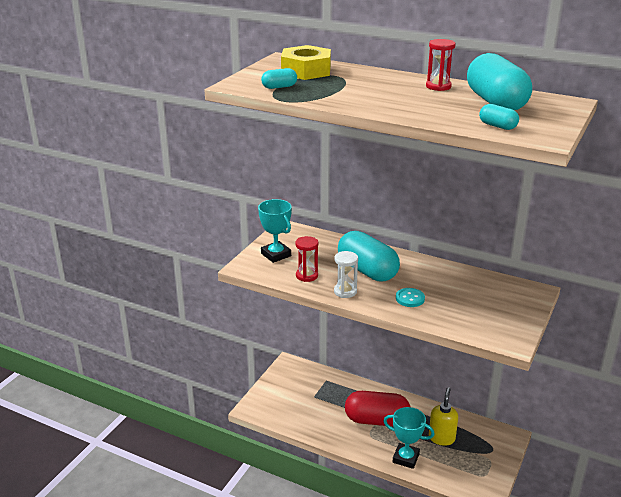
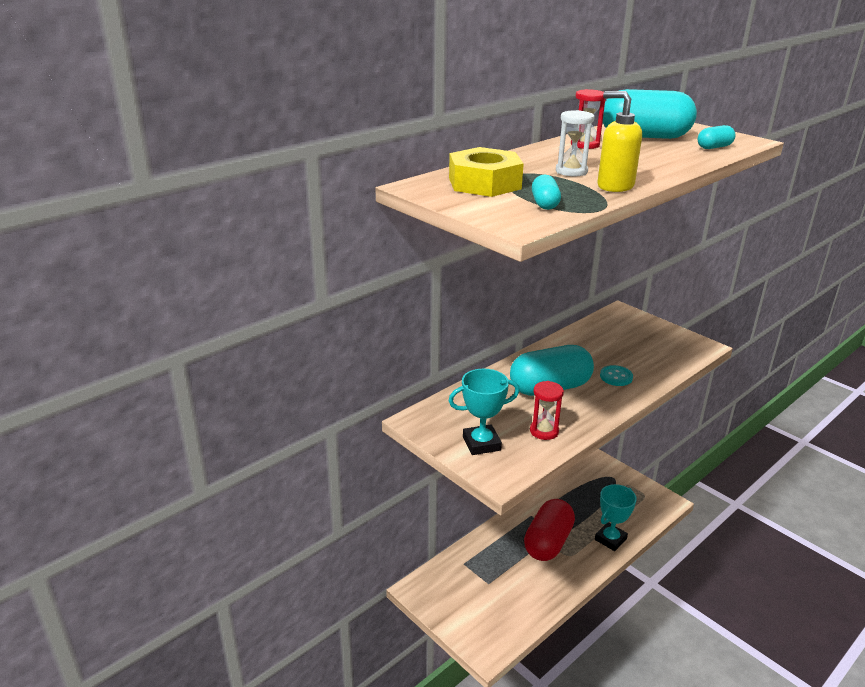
camera: 70 degrees left, 0 degrees up
(345, 291) = (589, 413): white hourglass -> white hourglass (571, 171)
(441, 438) = (588, 504): yellow soap dispenser -> yellow soap dispenser (615, 186)

